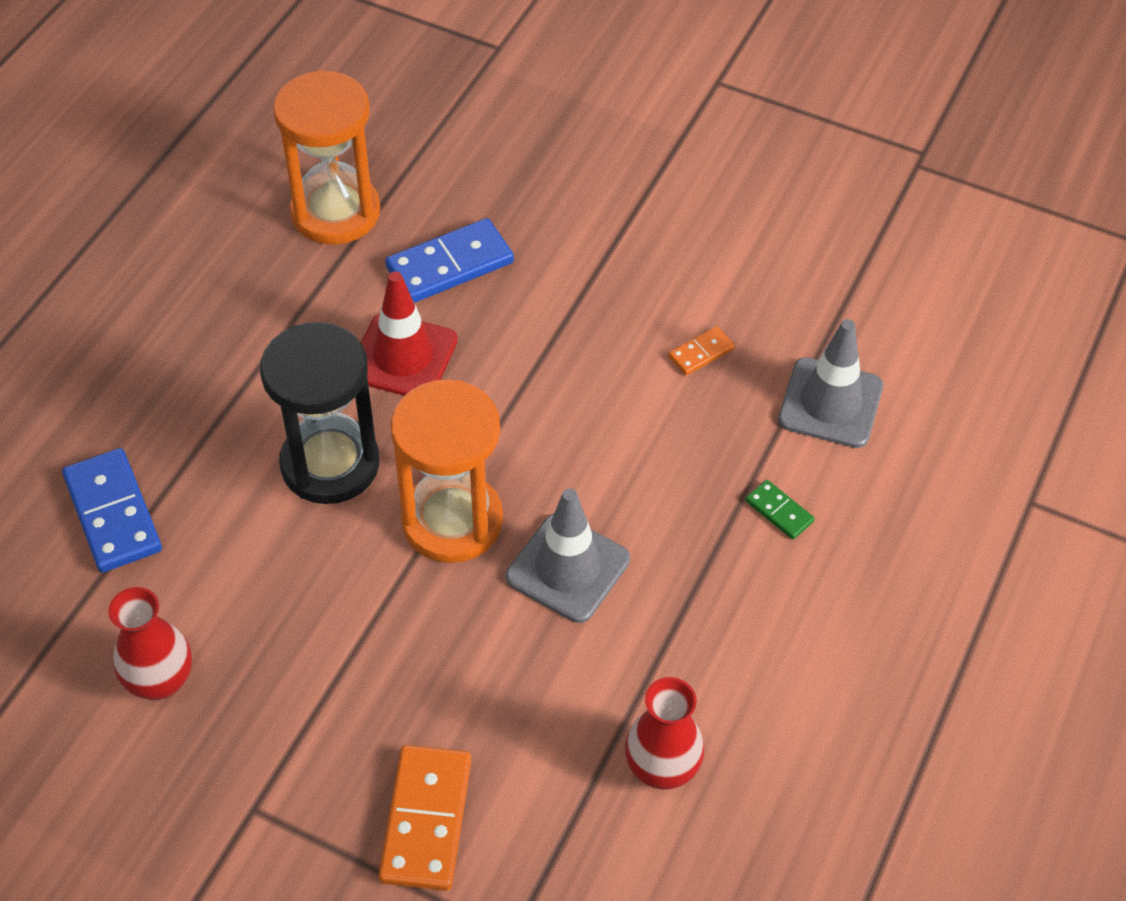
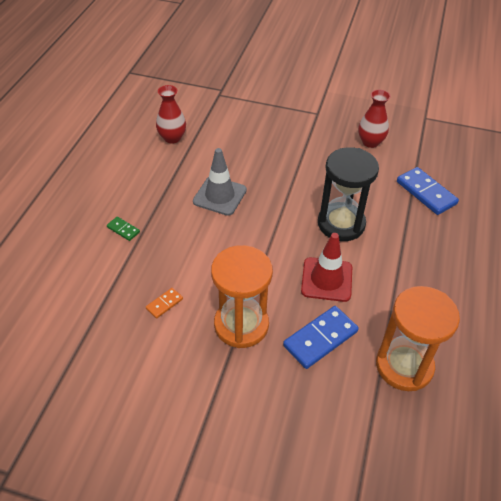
camera: 170 degrees right, 5 degrees down
(426, 820) = (256, 116): orange domino -> none
(452, 521) = (276, 207): orange hourglass -> orange hourglass (241, 325)
(830, 403) = (92, 285): grey traffic cone -> none

